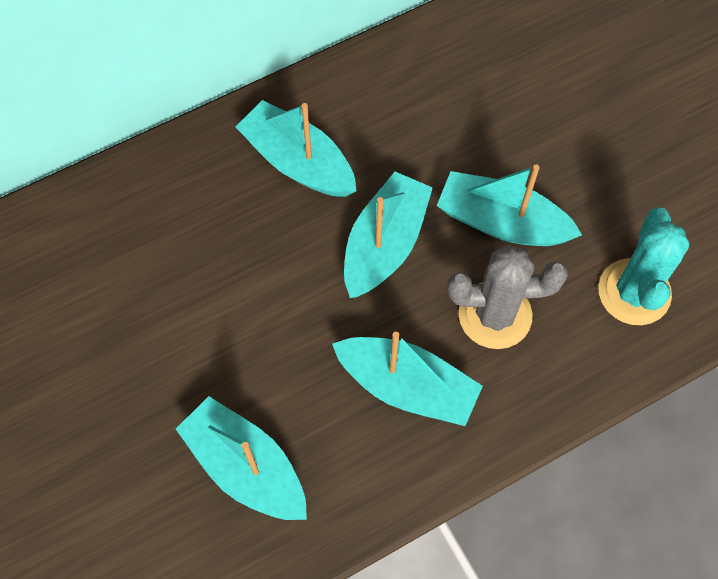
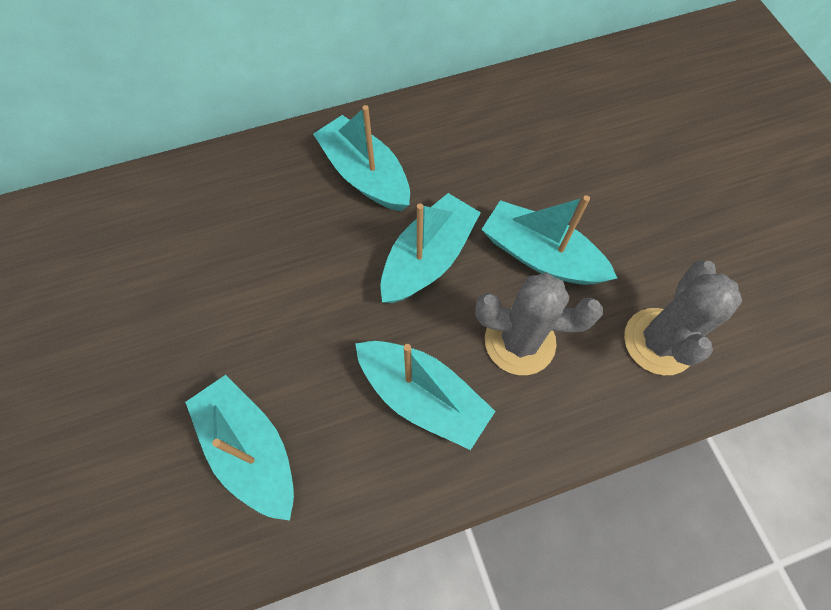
camera: 10 degrees right, 0 degrees up
(634, 292) = (659, 341): turquoise cactus -> grey cactus

